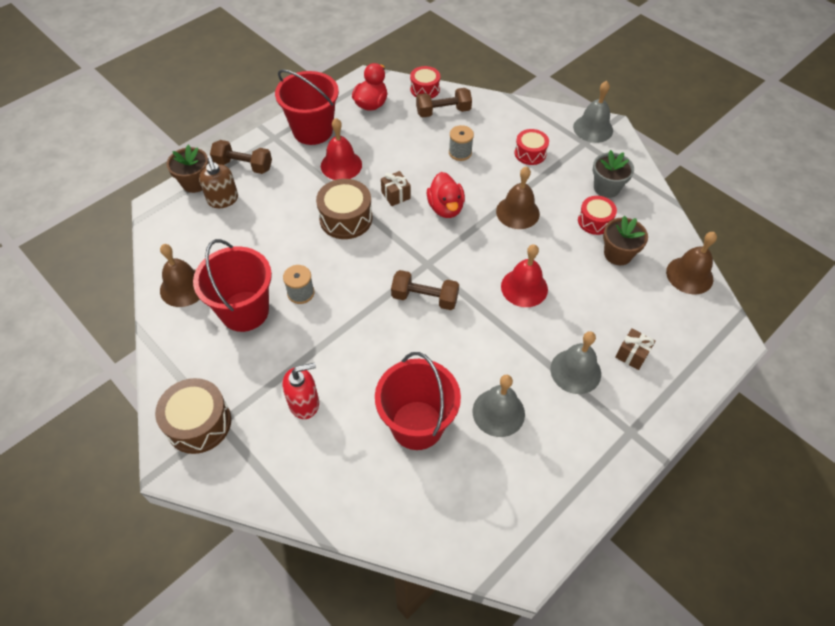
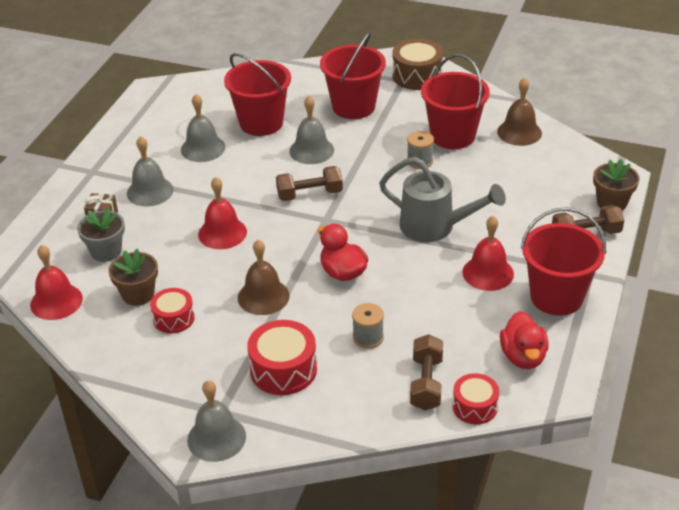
camera: 155 degrees right, 15 degrees down
(223, 200) = (567, 199): brown soap dispenser -> none
(304, 403) = (353, 107): red soap dispenser -> red bucket
(346, 218) = (435, 227): brown drum -> grey watering can
(389, 355) = (311, 150): none -> grey bell
(395, 195) = (404, 265): brown gift -> none
(443, 111) = (426, 383): brown dumbbell -> brown dumbbell turned 45 degrees counterclockwise
(530, 153) = (283, 369): red drum -> red drum, size x1.55
(606, 188) = (172, 361): grey flower pot -> grey flower pot (106, 251)
(689, 275) = (56, 301): brown bell -> red bell

